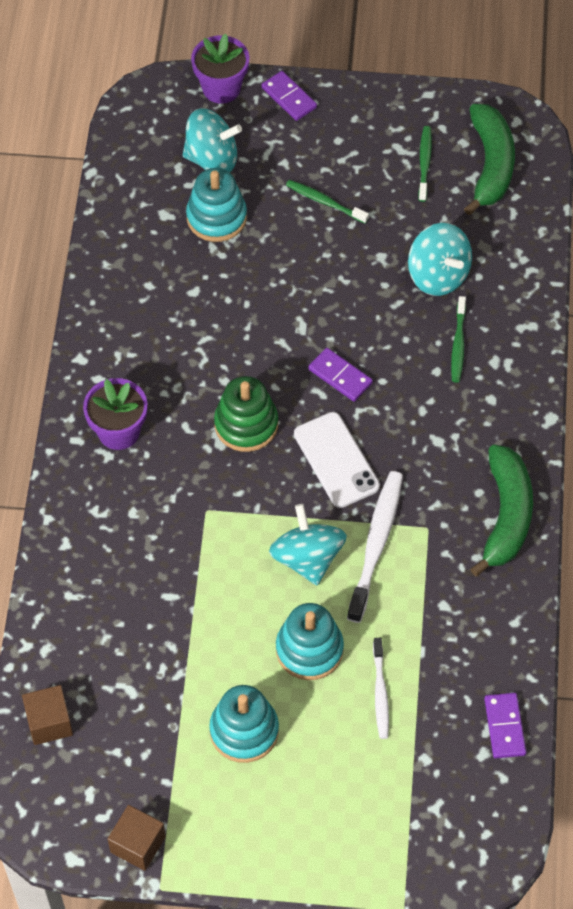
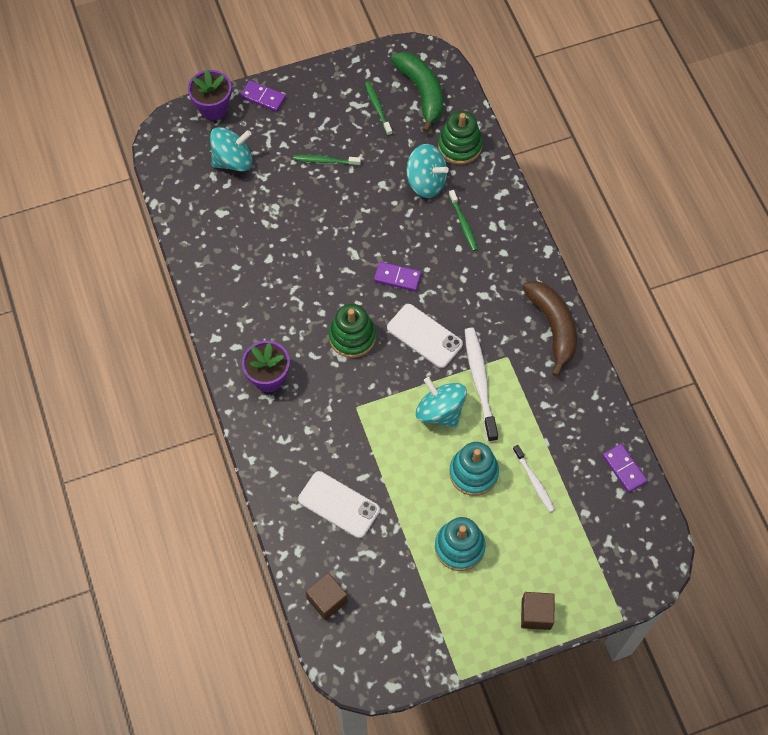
camera: 25 degrees left, 5 degrees up
(123, 616) = (338, 505): none -> white phone
(138, 844) = (430, 656): brown cube -> brown cube (536, 614)
(216, 217) = (257, 201): turquoise stacking toy -> none
(504, 248) = (459, 146): none -> green stacking toy
(506, 516) = (553, 327): green banana -> brown banana

